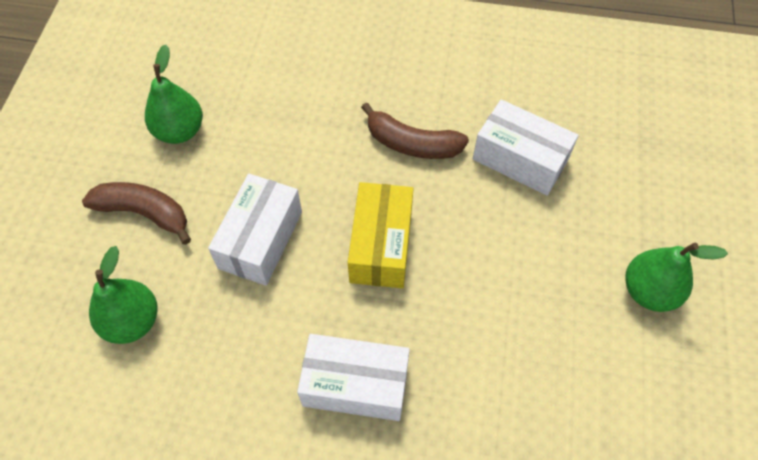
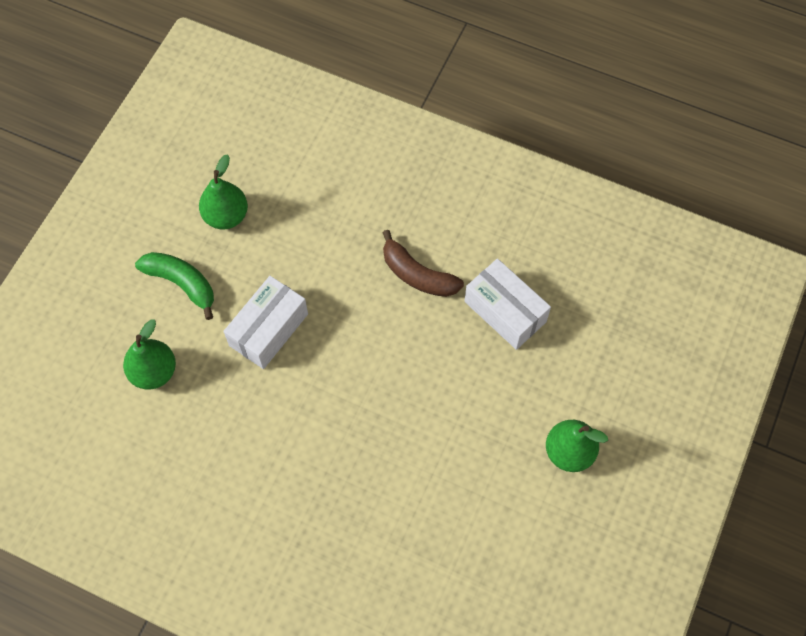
camera: 15 degrees right, 5 degrees up
(144, 213) = (182, 283): brown banana -> green banana
(355, 385) = (310, 465): white box -> none
(381, 245) = (364, 359): yellow box -> none

